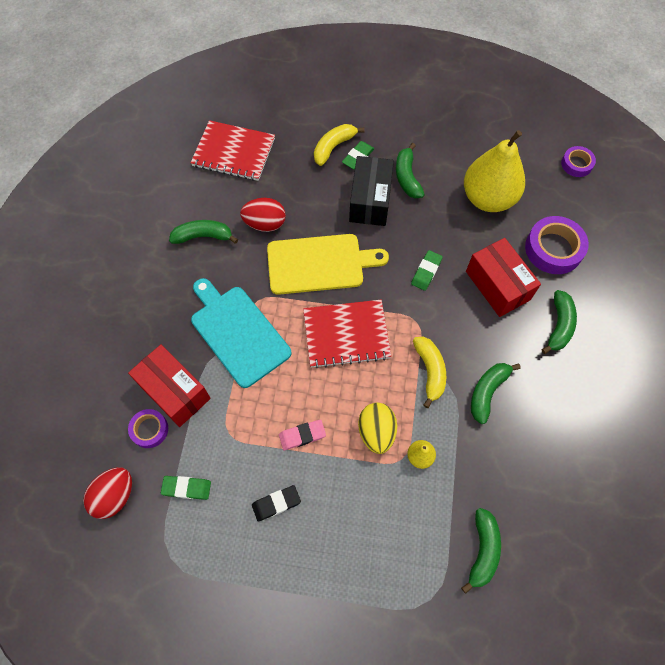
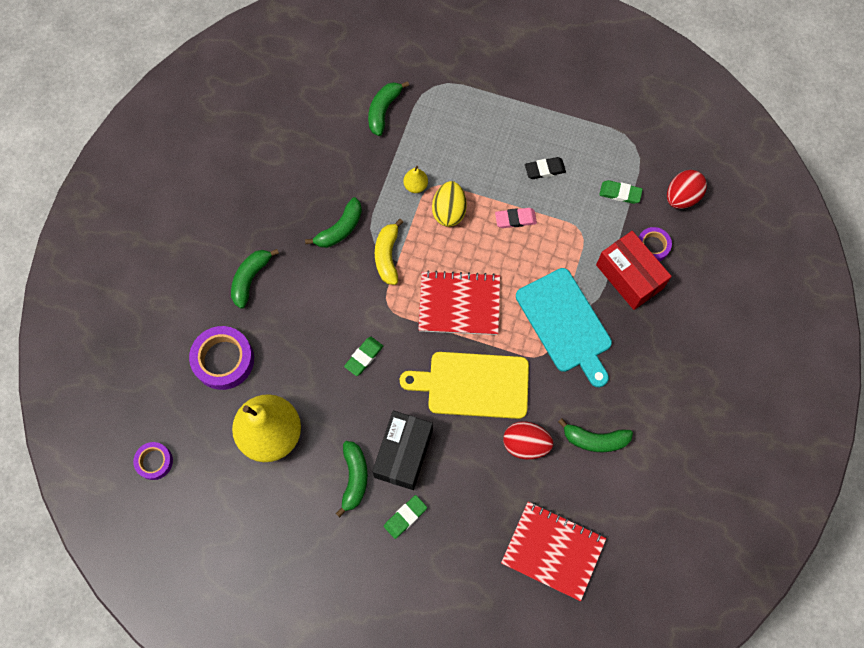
camera: 170 degrees left, 5 degrees up
(333, 147) = (431, 537): yellow banana -> none
(497, 285) = (296, 329): red box -> none

